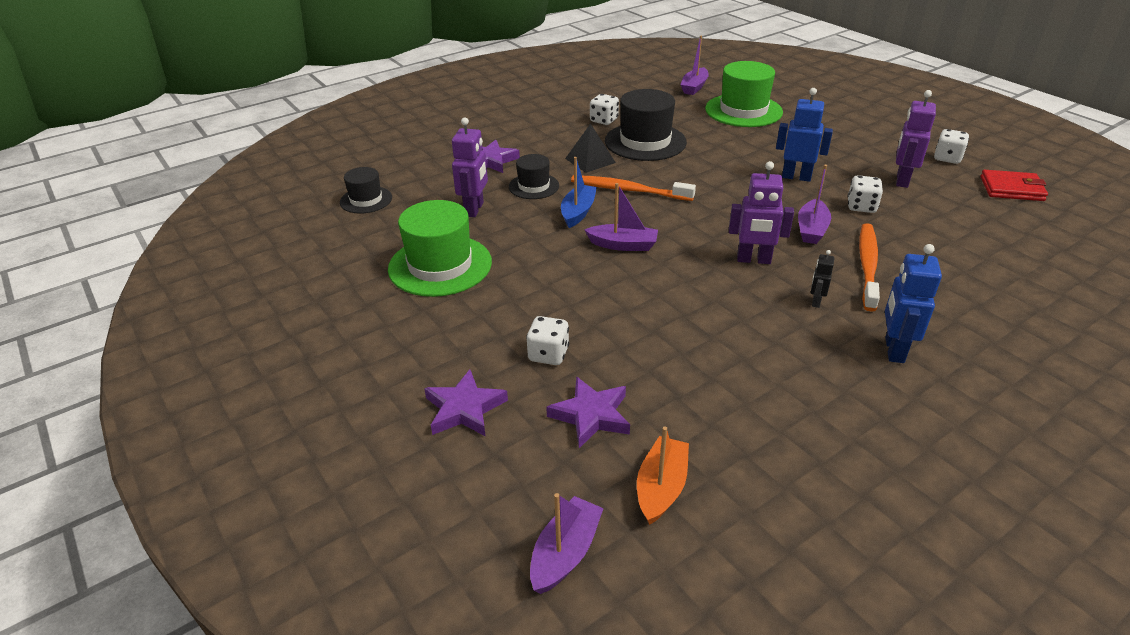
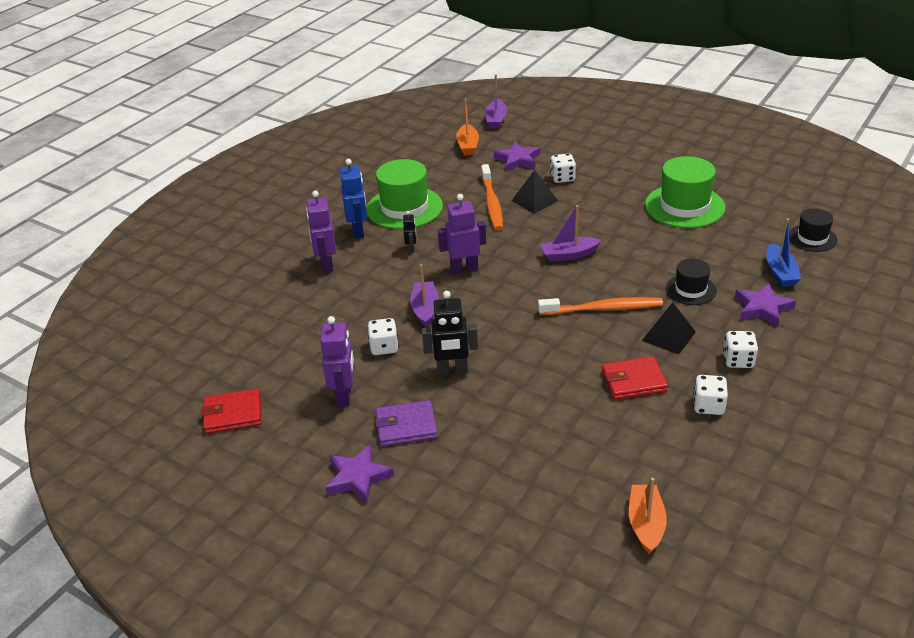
camera: 160 degrees right, 0 degrees up
(464, 409) = (584, 147): purple star -> purple star (358, 477)
(474, 209) = (714, 254): purple robot -> purple robot (327, 265)
(578, 212) = (628, 274): blue boat -> blue boat (780, 273)
(615, 327) = (534, 200): none -> black pyramid
(645, 142) = (633, 381): black hat -> red wallet
(694, 87) = (646, 524): purple boat -> orange boat
(743, 110) = (550, 480): green hat -> green hat (404, 208)
(796, 177) = (452, 370): blue robot -> black robot
(845, 153) = (406, 426): none -> purple wallet
(867, 266) = (376, 286): orange toothbrush -> orange toothbrush (492, 203)
(947, 158) = (290, 449): white dice -> white dice (738, 360)

